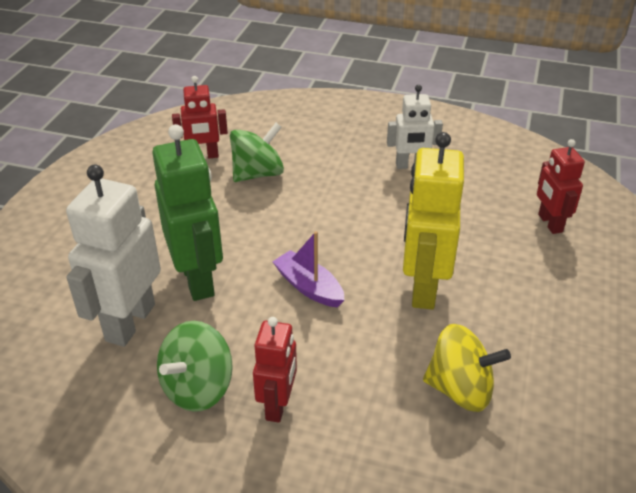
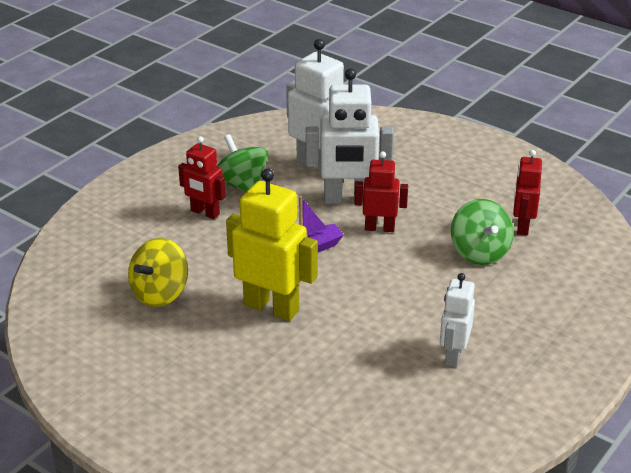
camera: 110 degrees right, 5 degrees down
(198, 279) = (348, 199): green robot -> white robot
(549, 223) = (310, 421): red robot -> red robot (379, 228)

